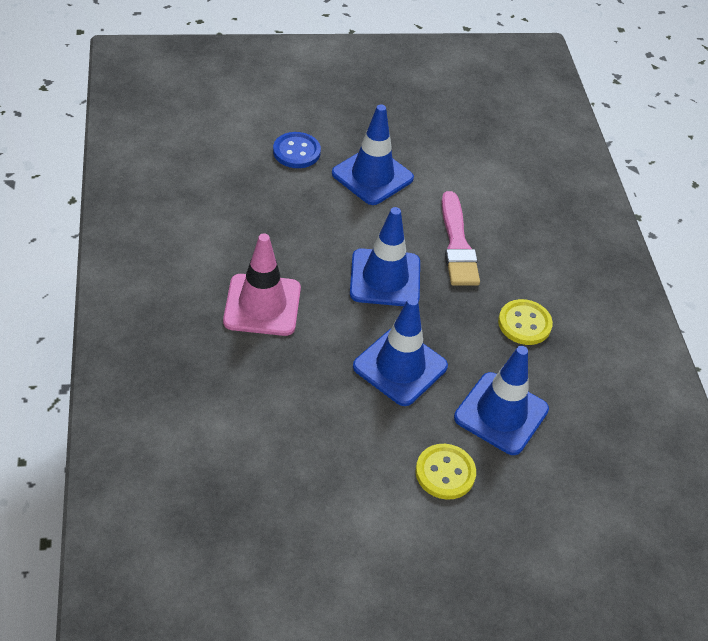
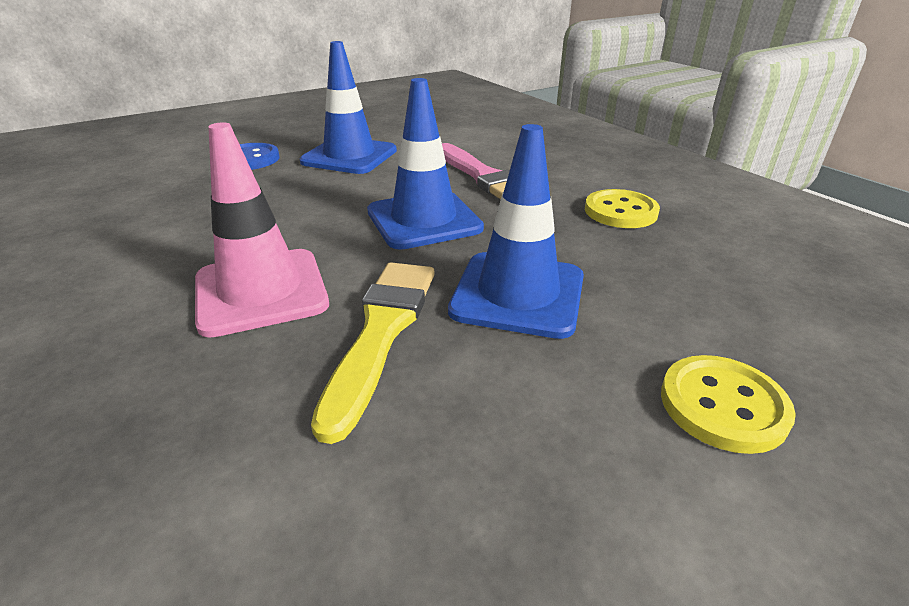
camera: 20 degrees left, 15 degrees down
(312, 362) = (381, 332): none -> yellow brush
(501, 413) = (701, 298): blue traffic cone -> none

